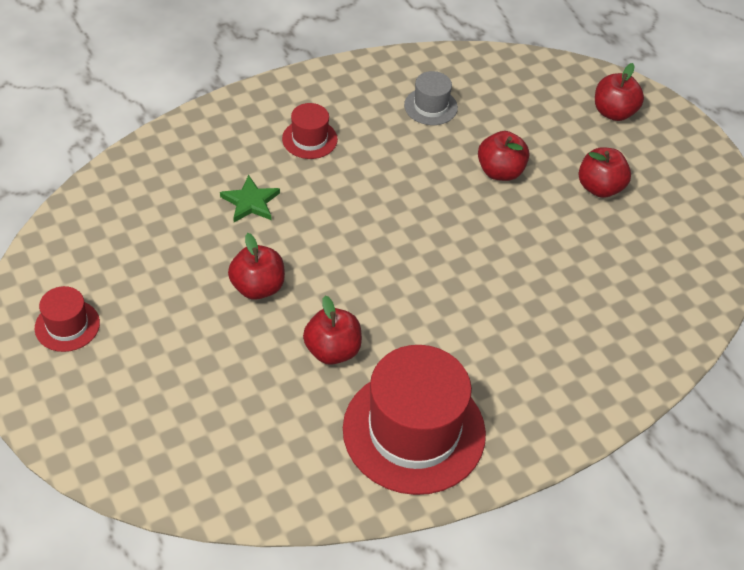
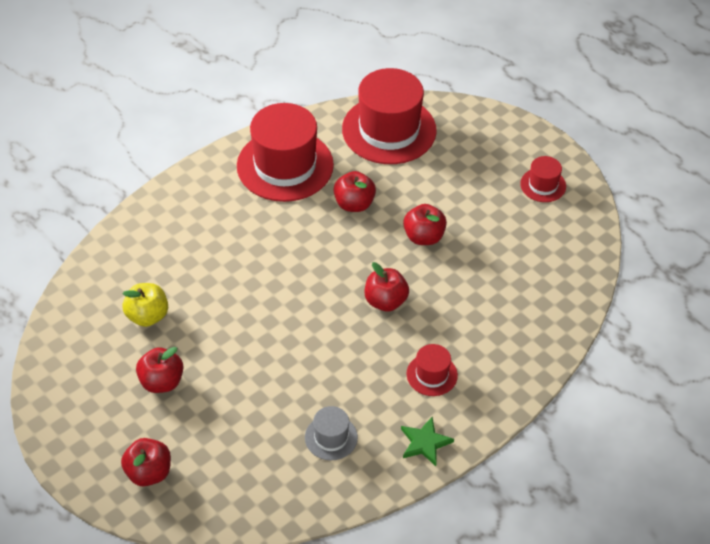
camera: 170 degrees right, 0 degrees up
(243, 461) = (389, 130): none -> red hat
(250, 202) = (458, 303): green star -> green star (425, 442)
(500, 171) = (253, 379): red apple -> red apple (385, 301)
(615, 259) = (147, 316): none -> yellow apple

